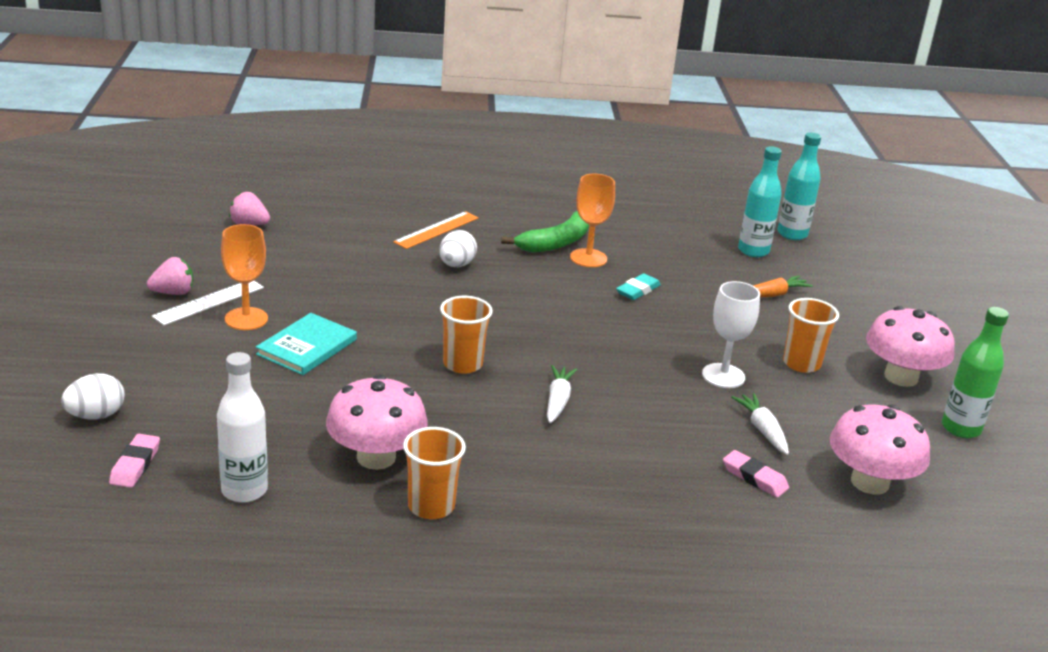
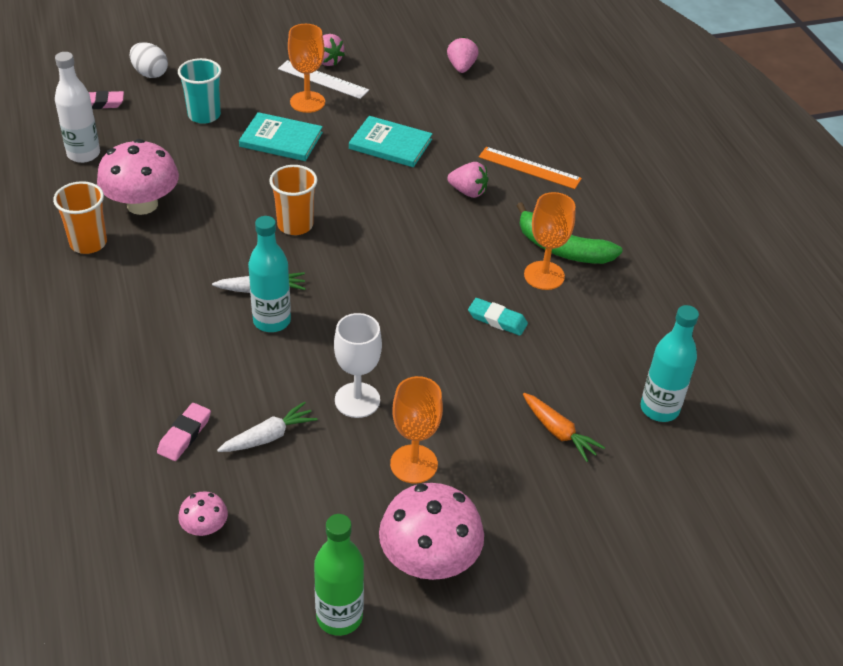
camera: 75 degrees right, 15 degrees up
(222, 389) = (204, 115): none -> turquoise cup
(357, 287) = (390, 144): none -> turquoise book
(456, 265) = (468, 192): white egg -> pink strawberry
(792, 234) = (735, 444): turquoise bottle -> turquoise bottle (272, 321)
(801, 363) = (413, 464): orange cup -> orange goblet
(869, 482) = (205, 527): pink mushroom -> pink mushroom, size x0.48

